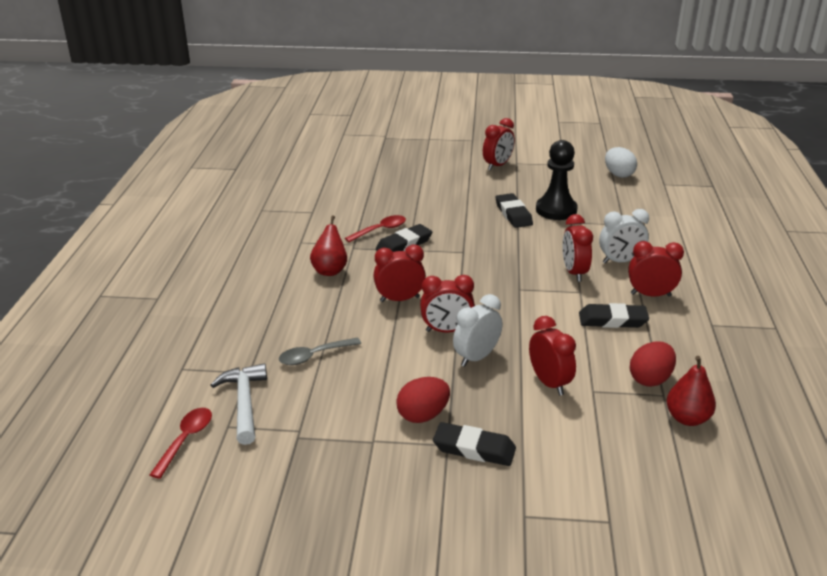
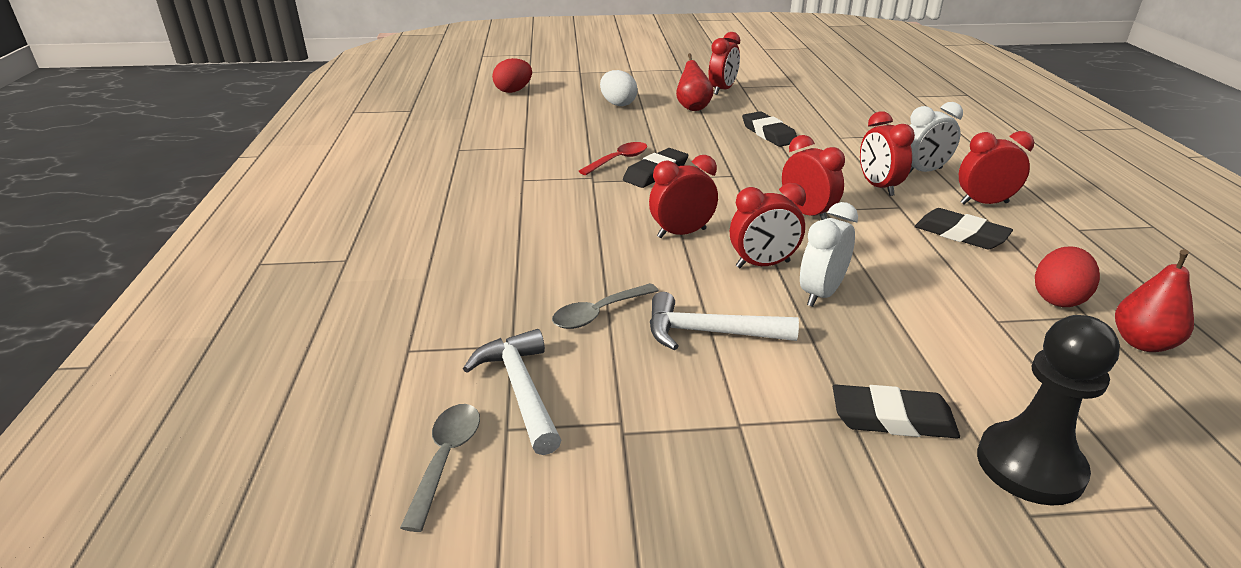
camera: 10 degrees left, 0 degrees up
(186, 440) = (446, 459): red spoon -> grey spoon
(330, 270) = (575, 208): red pear -> red pear (693, 107)
(382, 377) = (708, 332): none -> white hammer
(423, 415) = (792, 378): red egg -> red egg (513, 91)
(549, 383) = (935, 316): red clock -> red clock (807, 214)
(556, 210) = (815, 127): black pawn -> black pawn (1029, 466)
(612, 320) = (960, 234): black eraser -> black eraser turned 45 degrees clockwise
(618, 174) = (860, 90): white egg -> white egg (618, 104)

